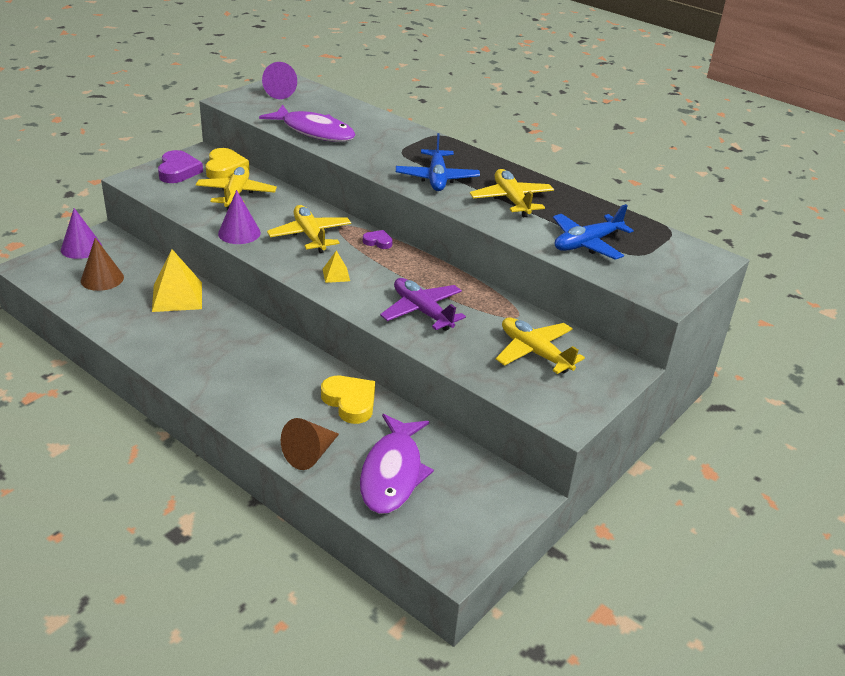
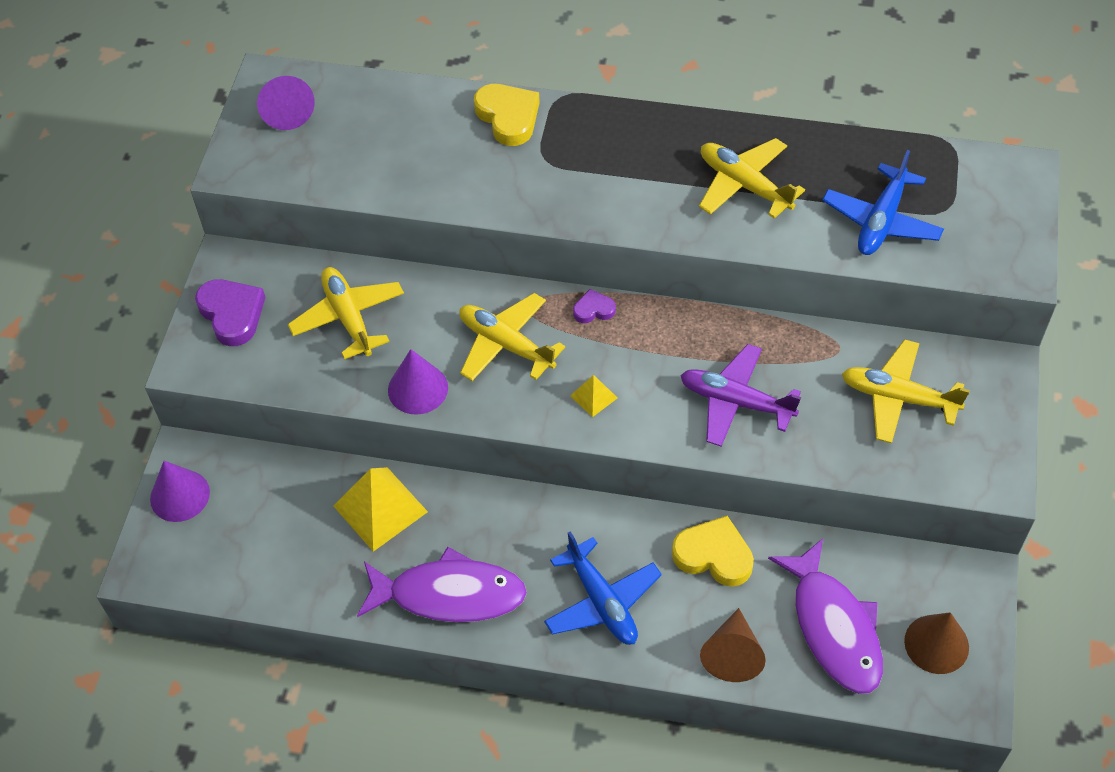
camera: 25 degrees left, 20 degrees up
(102, 279) = (260, 533): brown cone -> brown cone (936, 644)
(225, 168) = (288, 274): yellow heart -> yellow heart (508, 117)
(314, 131) = (403, 176): purple fish -> purple fish (449, 594)
(437, 178) = (628, 190): blue plane -> blue plane (601, 601)

